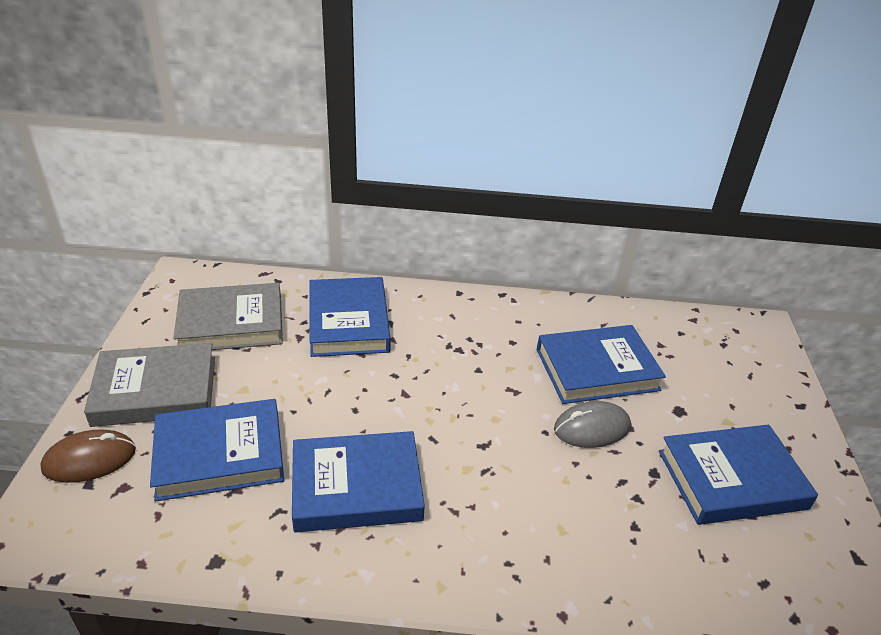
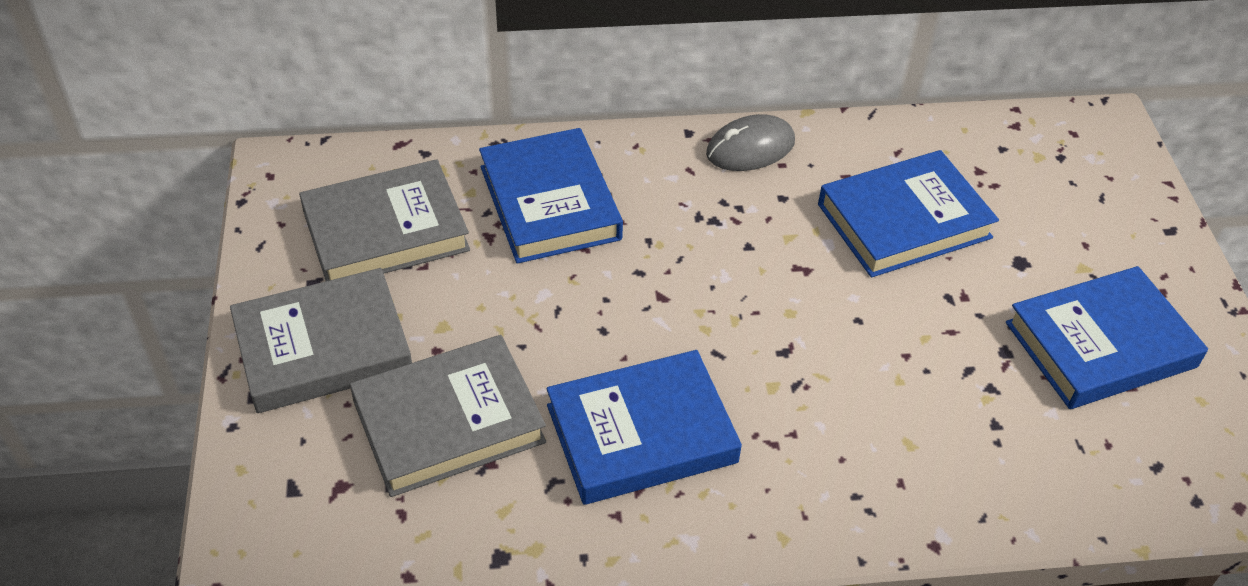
camera: 10 degrees left, 10 degrees up
(89, 459) = (279, 458): brown mouse -> none
(220, 454) = (448, 421): blue book -> grey book
(591, 428) = (915, 305): grey mouse -> grey mouse (750, 148)

